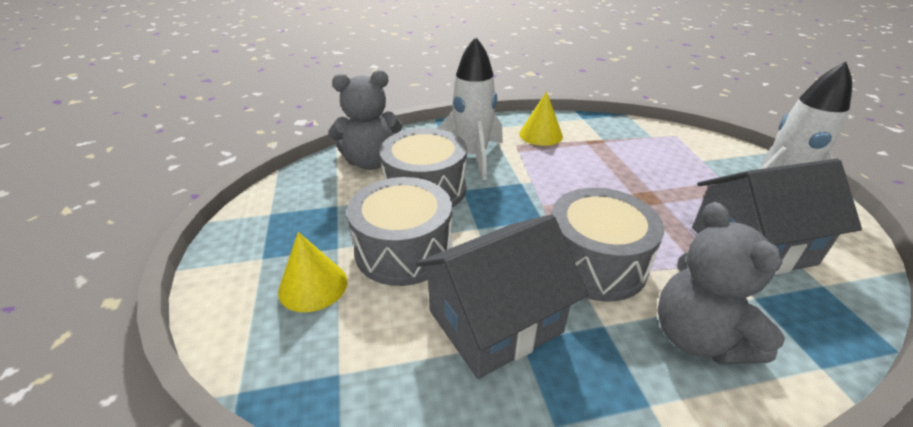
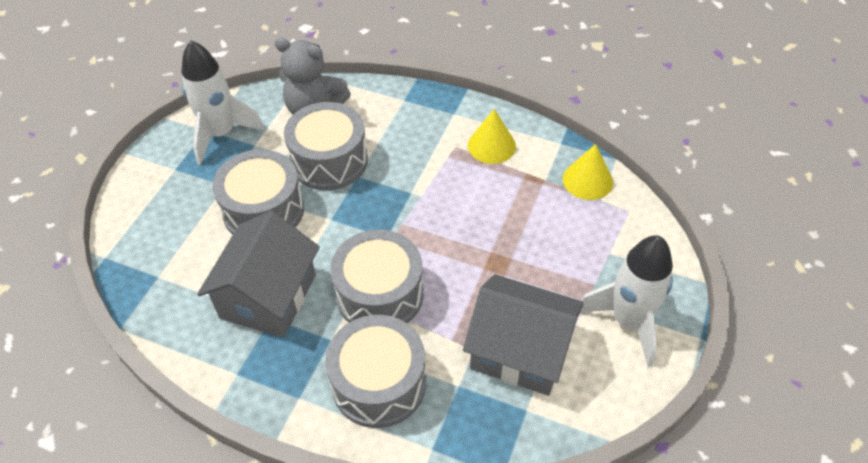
camera: 35 degrees right, 15 degrees up
(313, 286) = (187, 208): yellow cone -> yellow cone (587, 180)
(472, 157) = (401, 143): white rocket -> white rocket (221, 134)
(495, 321) = (268, 296): grey house -> grey house turned 75 degrees counterclockwise
(698, 337) = (379, 383): grey teddy bear -> grey drum

